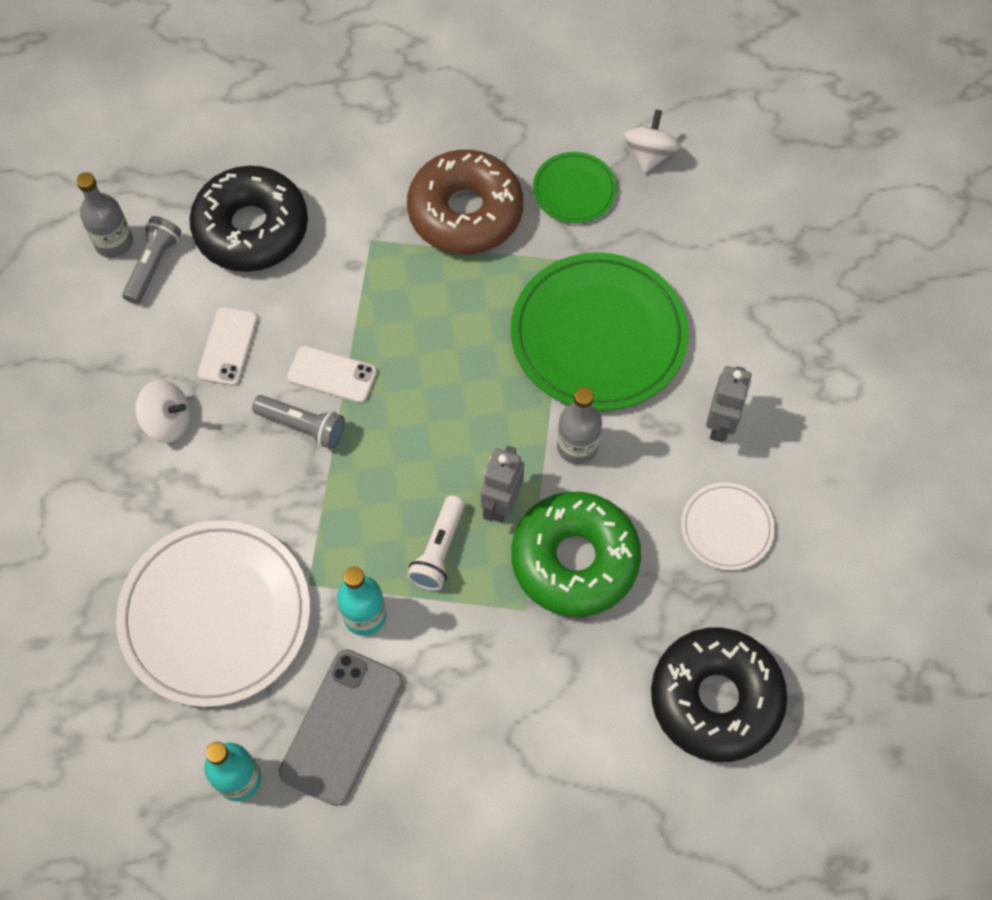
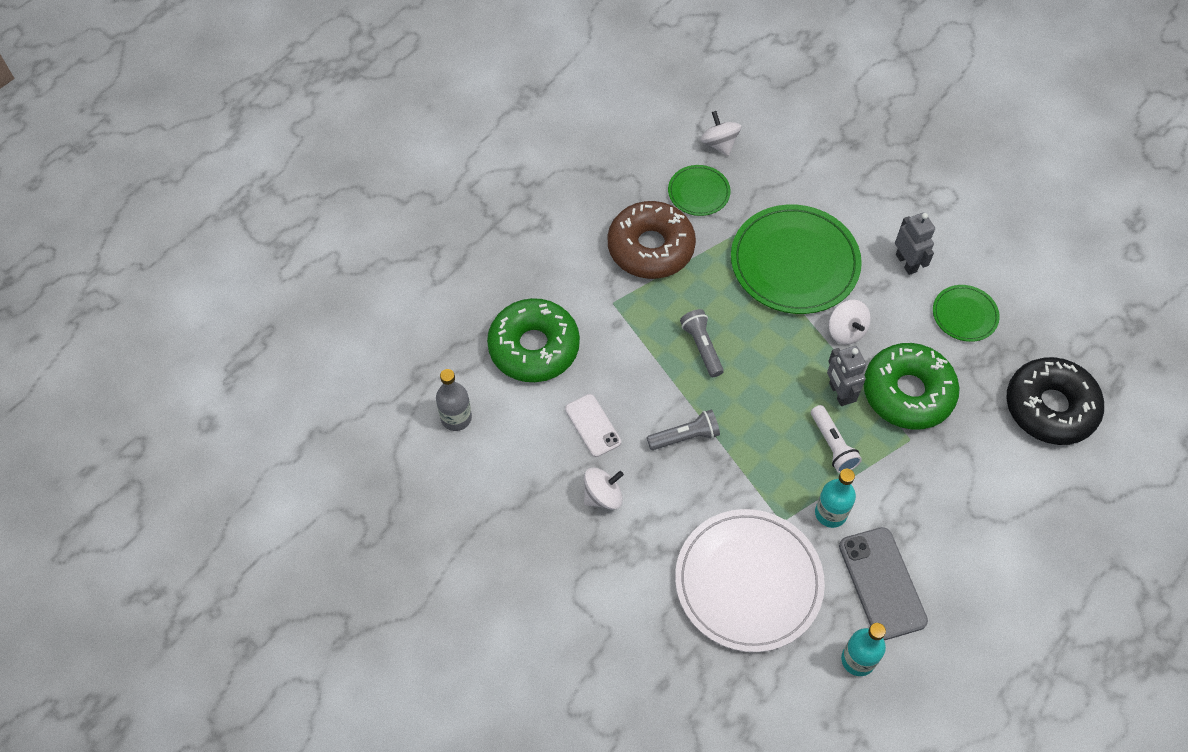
camera: 40 degrees left, 5 degrees down
(153, 265) = (496, 413): grey flashlight -> grey flashlight (702, 347)
(251, 229) = (534, 347): black donut -> green donut
(332, 374) = (671, 395): white phone -> none
(577, 446) = (846, 331): grey bottle -> white spinning top
(726, 528) = (964, 315): white plate -> green plate

